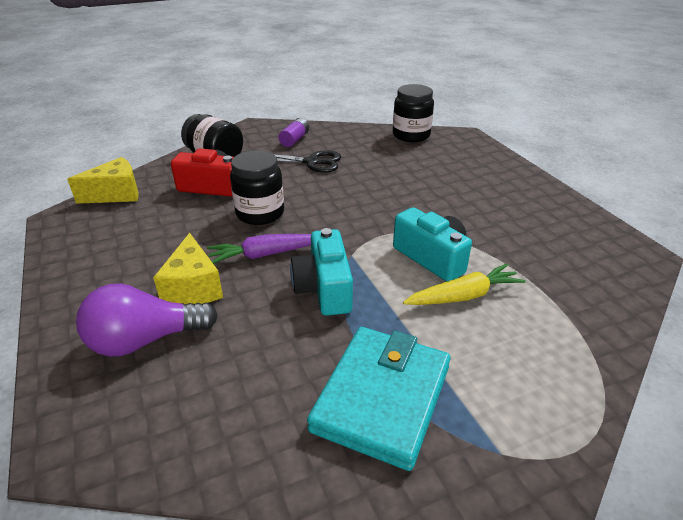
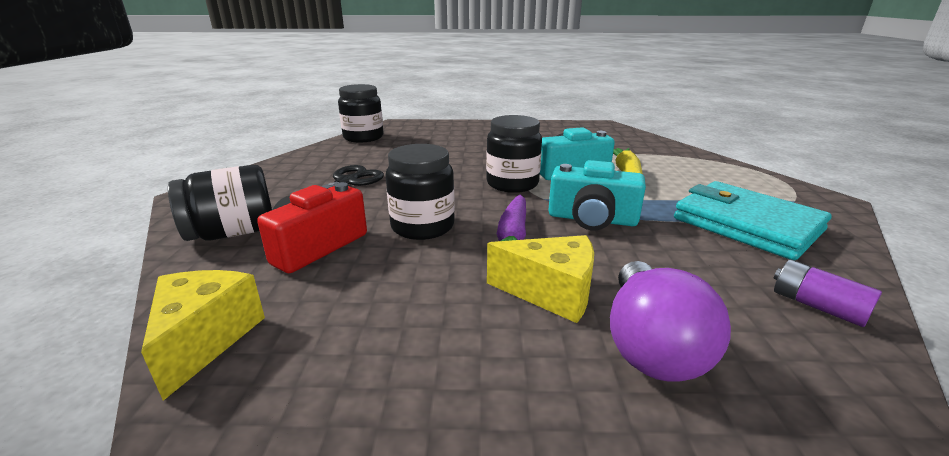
camera: 65 degrees left, 10 degrees down
(294, 140) = (278, 181): purple battery -> purple battery (817, 306)
(370, 231) = (512, 184): none -> black jar

